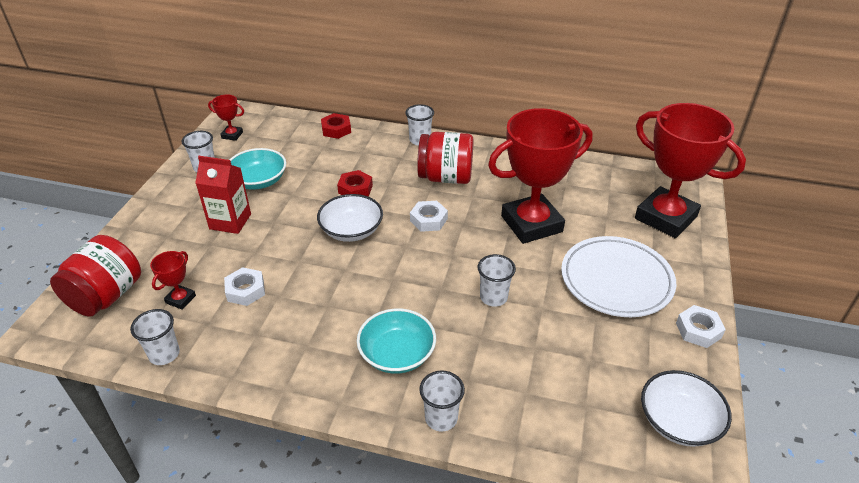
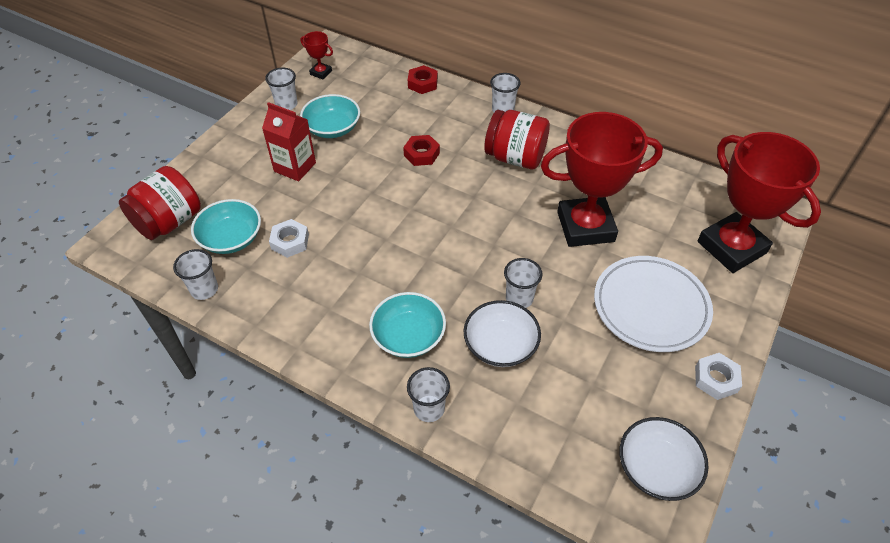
camera: 15 degrees right, 10 degrees up
(180, 299) = (231, 238): red trophy -> turquoise bowl
(351, 230) = (404, 198): white bowl -> white bowl (500, 345)
(428, 220) = (483, 202): white nut -> none

